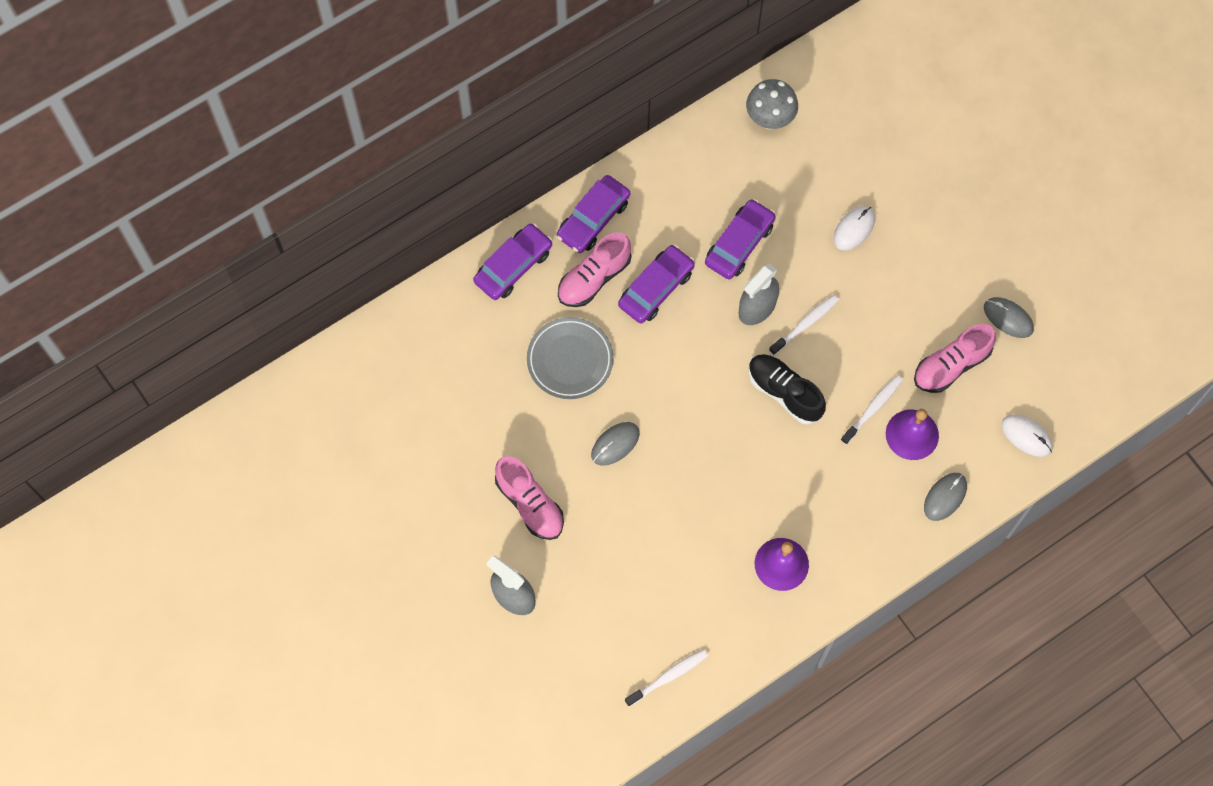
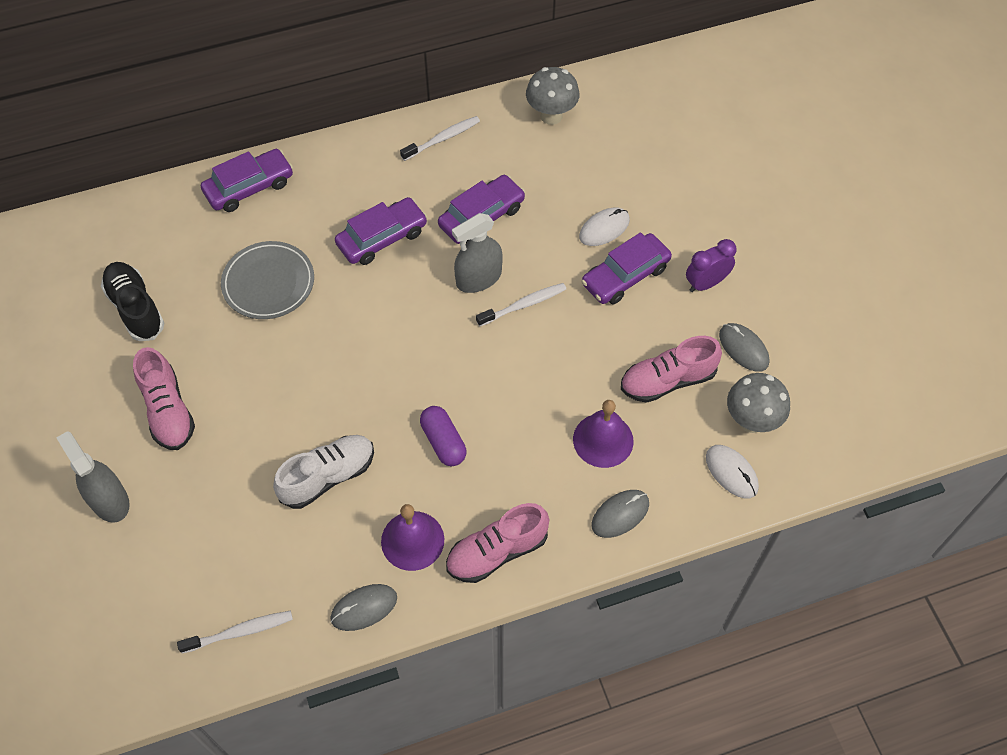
camera: 15 degrees right, 10 degrees down
(593, 219) = (345, 163): purple car -> purple car (625, 276)
(594, 278) = (323, 215): pink shoe -> pink shoe (496, 552)
(615, 444) = (281, 373): grey mouse -> grey mouse (364, 608)
(691, 527) = (328, 476): none -> white shoe
(778, 471) = (443, 442): none -> purple capsule
(784, 392) = (478, 365): black shoe -> black shoe (136, 308)
(873, 408) = (568, 403): white toothbrush -> white toothbrush (442, 139)
(959, 262) = (706, 283): none -> purple clock
(1031, 385) = (751, 421): none -> grey mushroom

